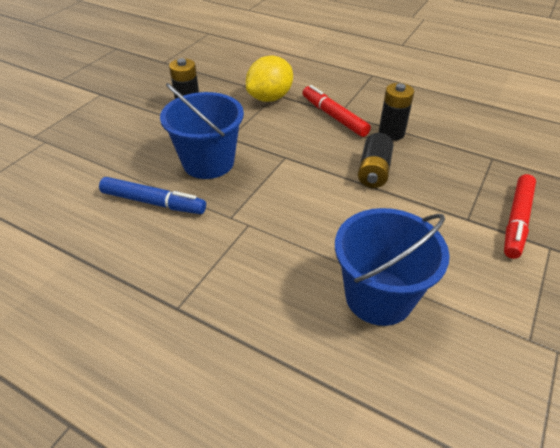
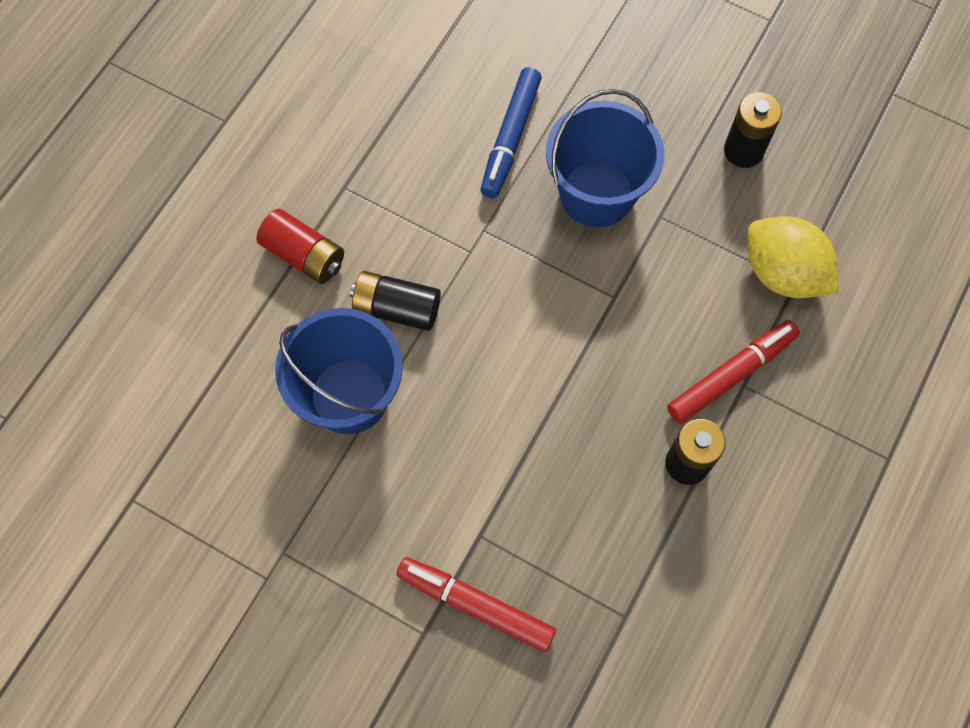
camera: 90 degrees right, 25 degrees up
(245, 336) = (304, 255): none -> red battery
(374, 171) = (583, 421): black battery -> black battery (397, 308)

